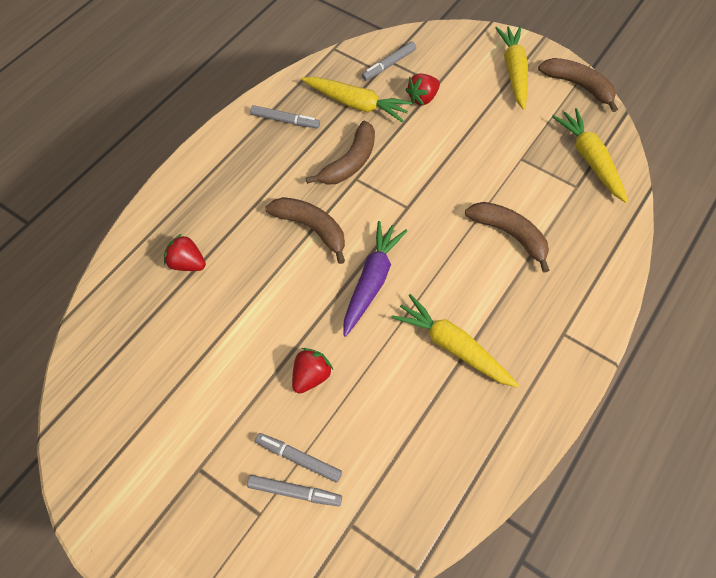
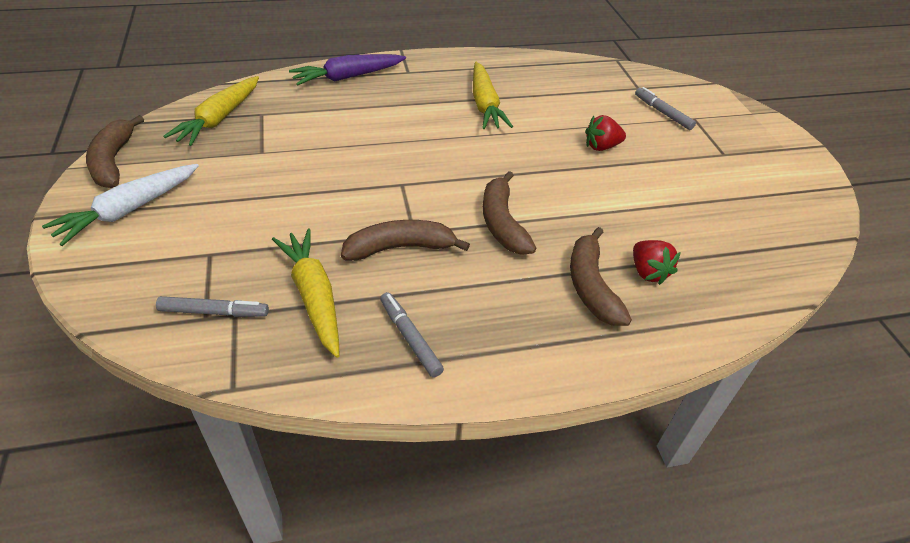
camera: 140 degrees left, 15 degrees down
(298, 459) = (647, 122): grey marker -> none
(371, 281) = (495, 162): purple carrot -> purple carrot (348, 77)
(422, 98) = (245, 251): red strawberry -> none
(510, 235) = (356, 122): brown banana -> brown banana (591, 286)
(514, 71) = (129, 210): yellow carrot -> white carrot

